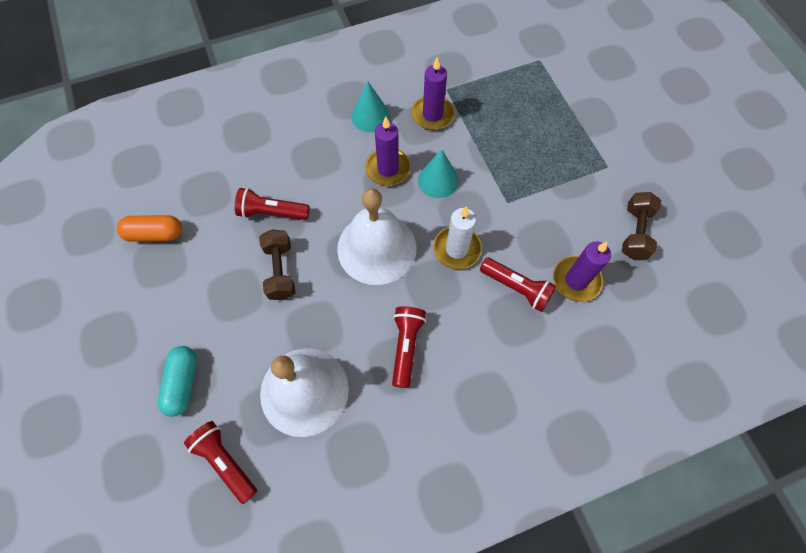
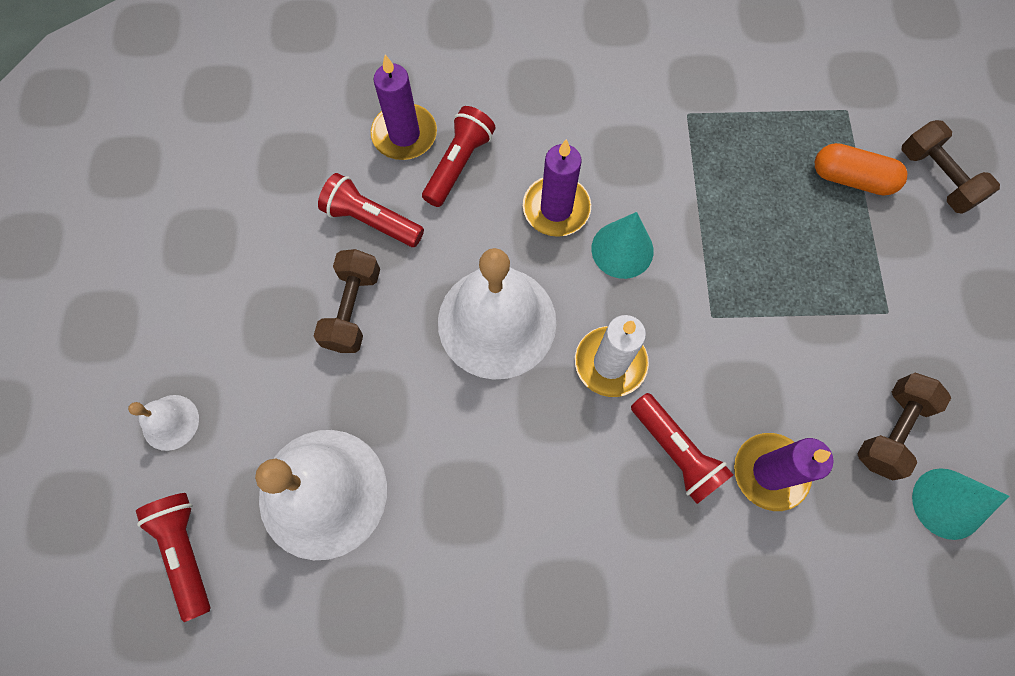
camera: 20 degrees right, 5 degrees up
(155, 234) = (207, 199): orange capsule -> orange capsule (851, 179)
(183, 383) = (170, 422): turquoise capsule -> white bell
(370, 116) = (560, 121): turquoise cone -> turquoise cone (947, 503)
(406, 346) = (484, 481): red flashlight -> red flashlight (458, 164)
(432, 114) = (651, 146): purple candle -> purple candle (404, 135)
(604, 83) = (936, 178): none -> brown dumbbell

